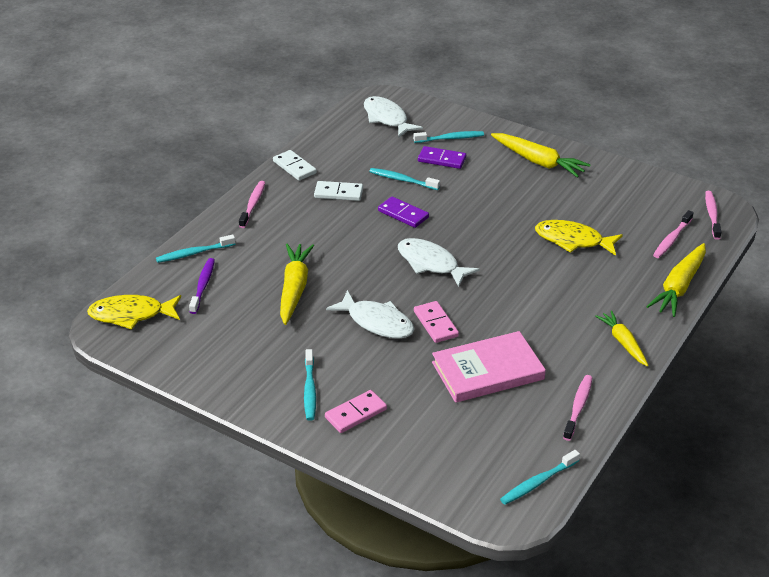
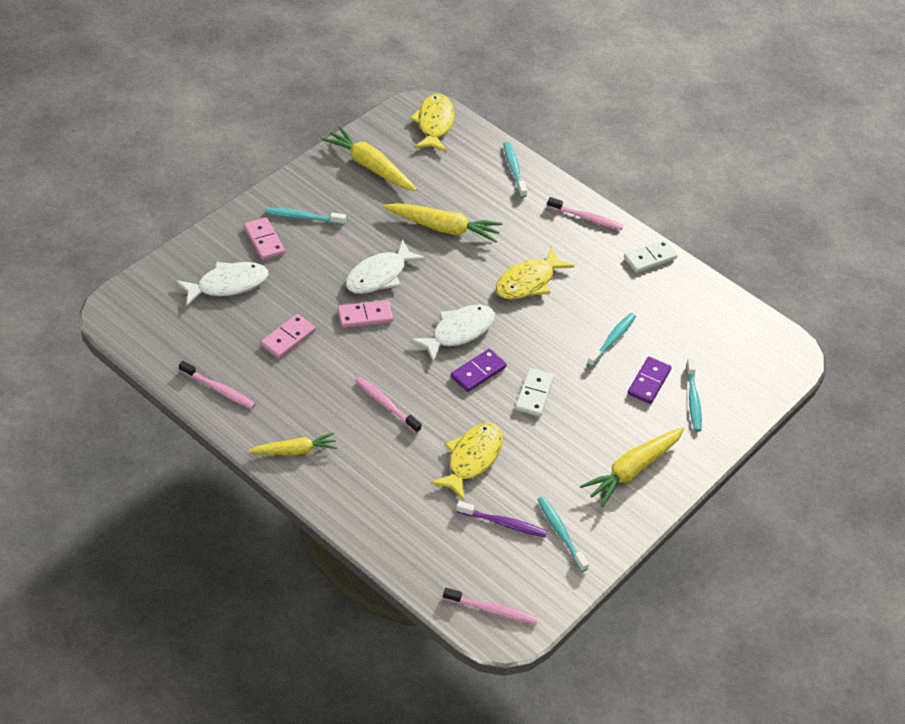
camera: 95 degrees right, 10 degrees up
(203, 286) = (463, 170): purple toothbrush -> purple toothbrush (503, 523)
(338, 193) = (596, 284): white domino -> white domino (534, 394)
(350, 230) = (528, 282): none -> yellow fish
(387, 118) = (742, 351): white fish -> white fish (228, 284)
(403, 214) = (548, 327): purple domino -> purple domino (478, 372)
(488, 371) = (288, 338): pink book -> pink domino
(538, 482) = (141, 337): turquoise toothbrush -> turquoise toothbrush (560, 533)
(672, 239) = (454, 552): pink toothbrush -> pink toothbrush (386, 404)
(679, 287) = (368, 529): yellow carrot -> yellow carrot (370, 166)

